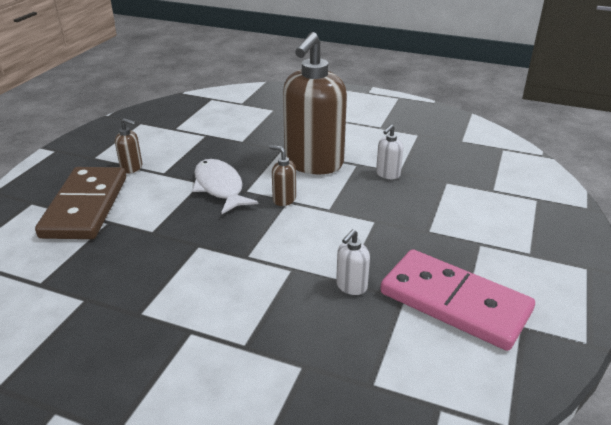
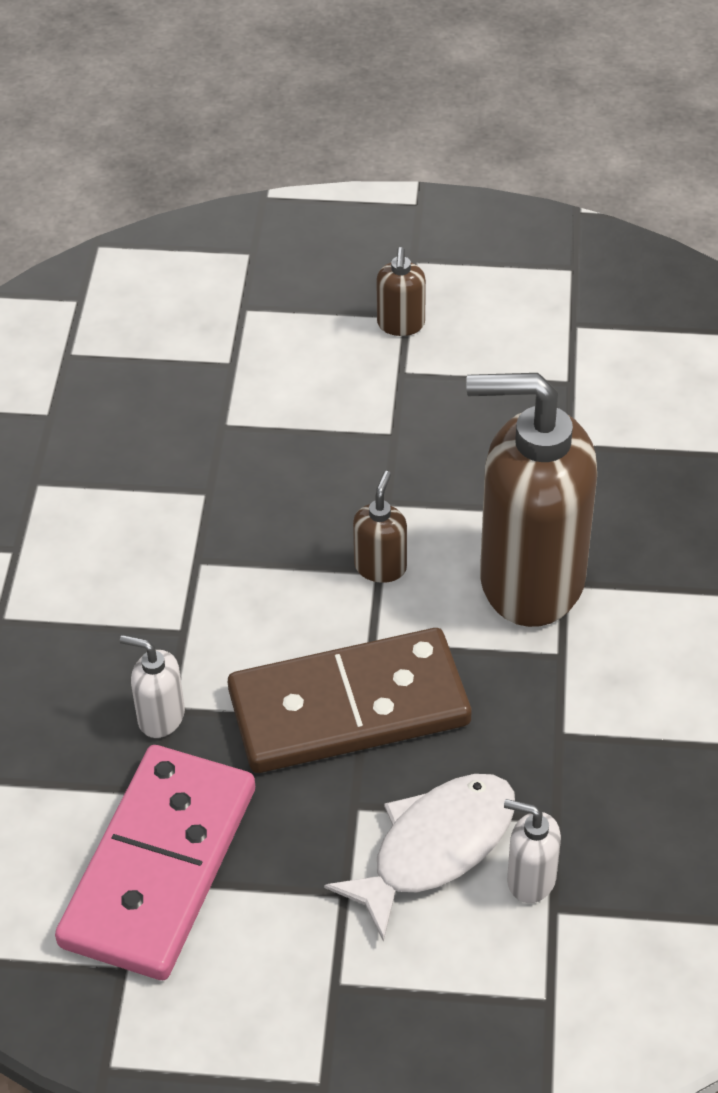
camera: 75 degrees right, 15 degrees up
(85, 206) = (263, 318): brown domino -> brown domino (349, 707)
(220, 187) = (385, 464): white fish -> white fish (435, 848)
(387, 174) = (540, 712): white soap dispenser -> white soap dispenser (530, 879)

